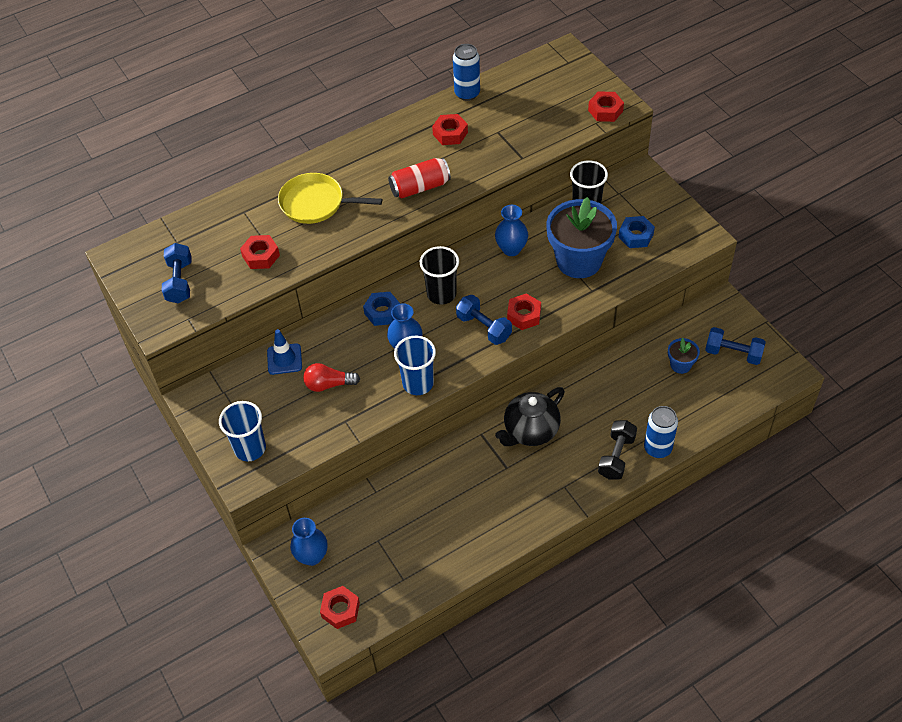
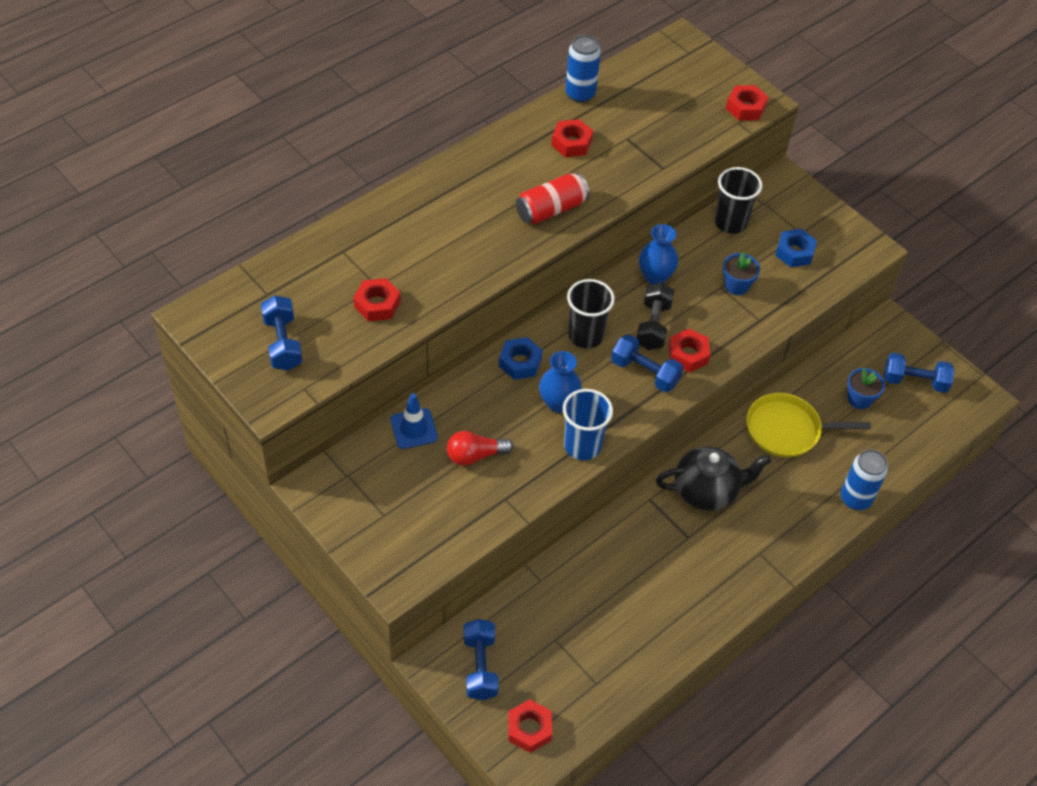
camera: 15 degrees left, 0 degrees up
(250, 448) = (396, 542): blue cup -> none
(312, 556) = (480, 666): blue vase -> blue dumbbell
(315, 203) = (429, 236): yellow pan -> yellow pan (787, 430)
(530, 431) = (706, 491): black teapot -> black teapot turned 135 degrees counterclockwise
(579, 261) = (736, 286): blue flower pot -> blue flower pot, size x0.46
(616, 457) = (811, 513): black dumbbell -> black dumbbell (653, 326)

